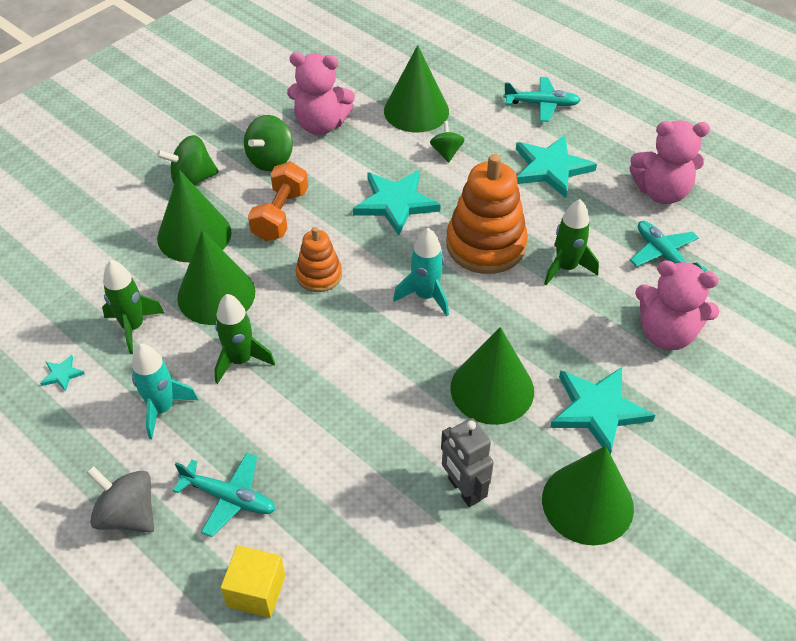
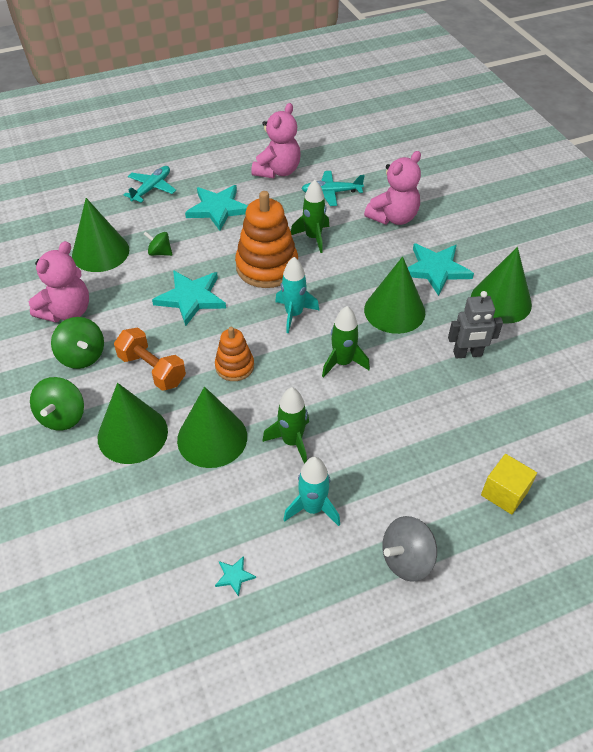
camera: 65 degrees left, 0 degrees up
(133, 327) = (212, 507): green rocket -> green rocket (342, 363)
(229, 497) = (419, 487): turquoise plane -> none

